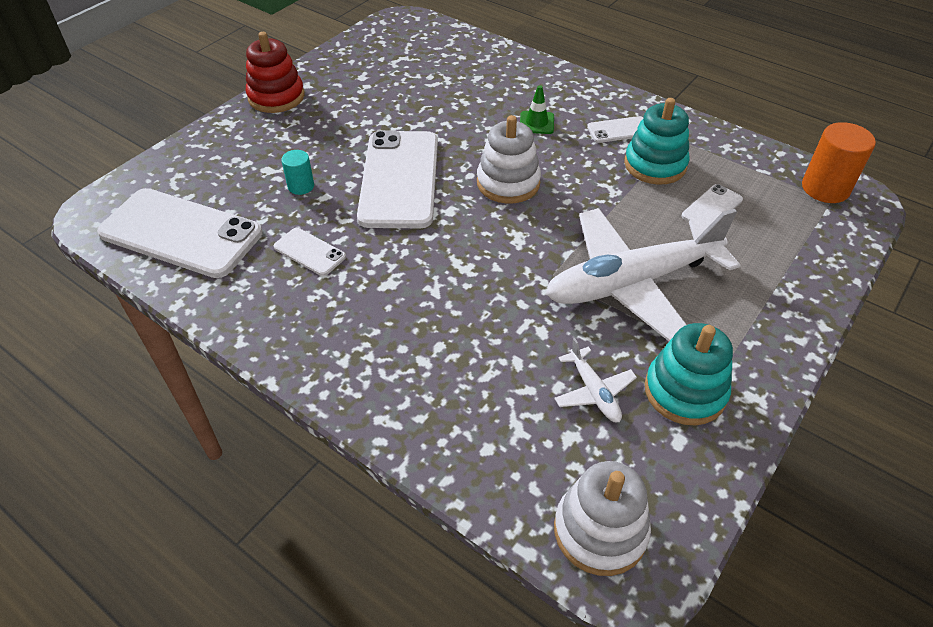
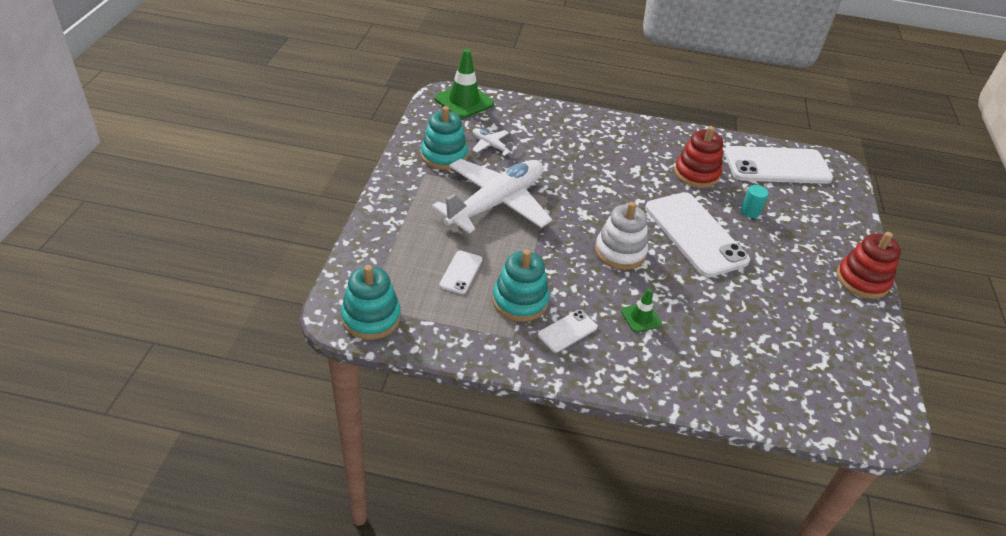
camera: 150 degrees right, 5 degrees down
(309, 252) = (696, 174): white phone -> red stacking toy
(600, 531) = (464, 101): white stacking toy -> green traffic cone
(825, 188) = (371, 318): orange cylinder -> turquoise stacking toy

